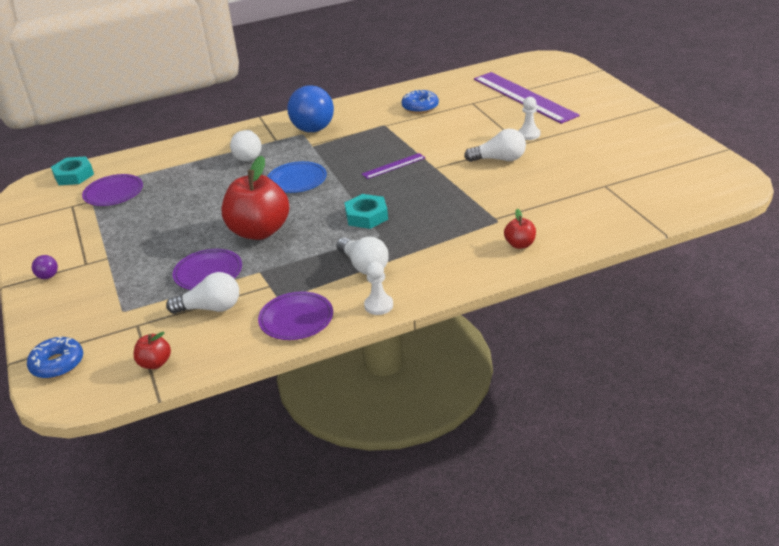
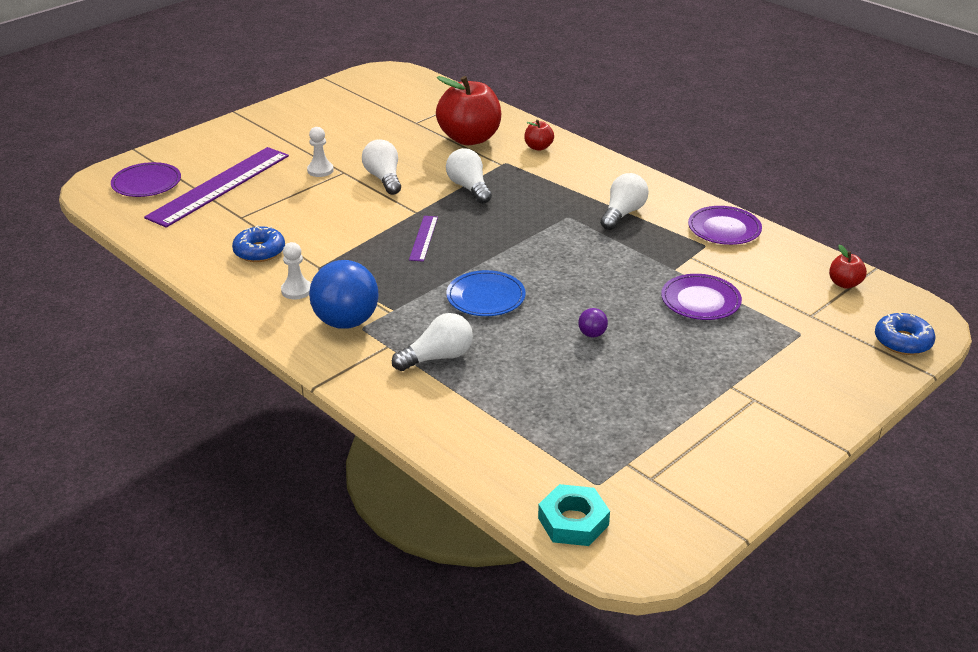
camera: 115 degrees left, 0 degrees up
(48, 276) = (799, 419): purple ball -> purple ball (592, 334)
(113, 193) = (596, 449): purple plate -> purple plate (146, 183)
(210, 308) = (750, 279): white light bulb -> white light bulb (469, 188)
(259, 231) = (607, 291): red apple -> red apple (469, 138)
(366, 216) = (537, 231): turquoise nut -> none
(378, 305) = (673, 194): white pawn -> white pawn (296, 290)
(393, 166) = (423, 238): purple ruler -> purple ruler turned 60 degrees clockwise

